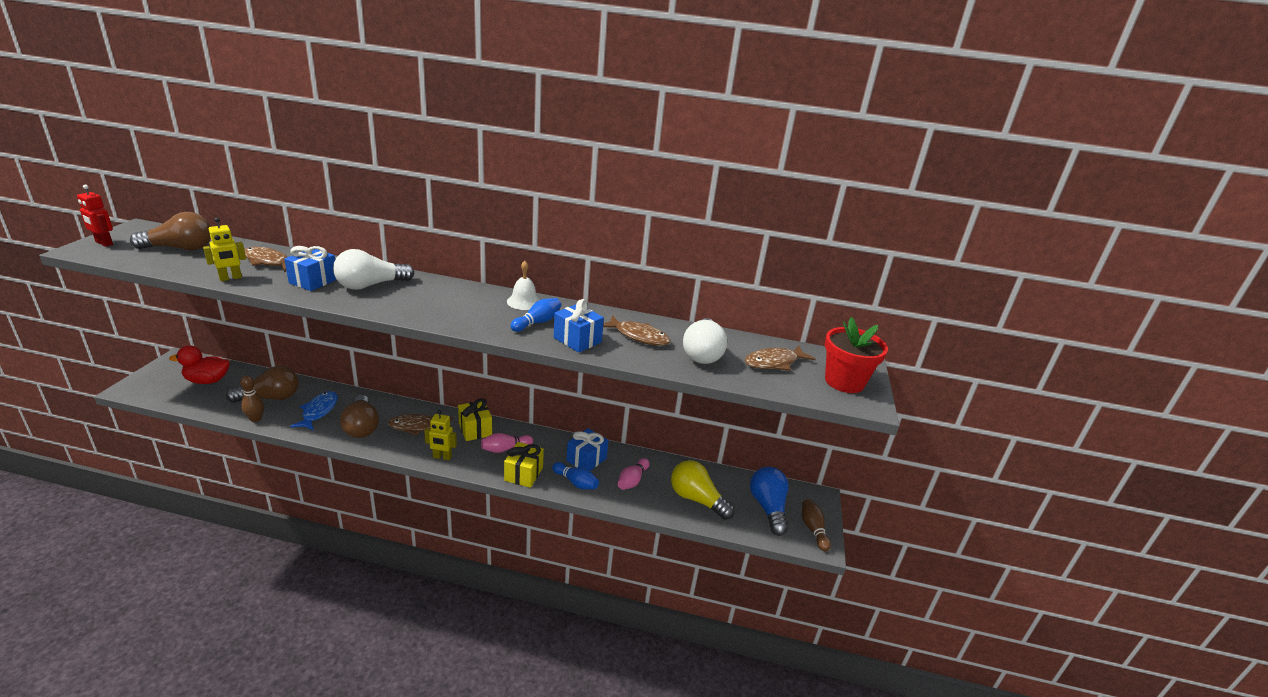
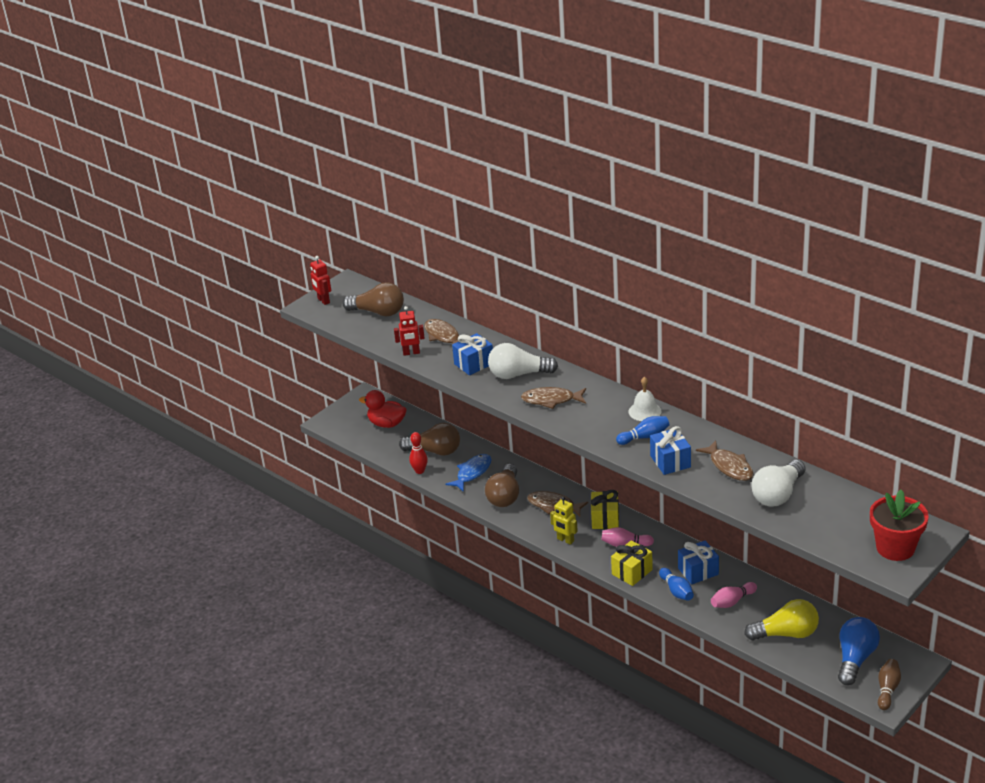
camera: 35 degrees right, 5 degrees up
(230, 278) = (411, 353): yellow robot -> red robot
(256, 419) = (419, 471): brown bowling pin -> red bowling pin
(697, 499) = (786, 634): yellow light bulb -> yellow light bulb turned 105 degrees clockwise
(774, 363) = (841, 516): brown fish -> brown fish (551, 400)

